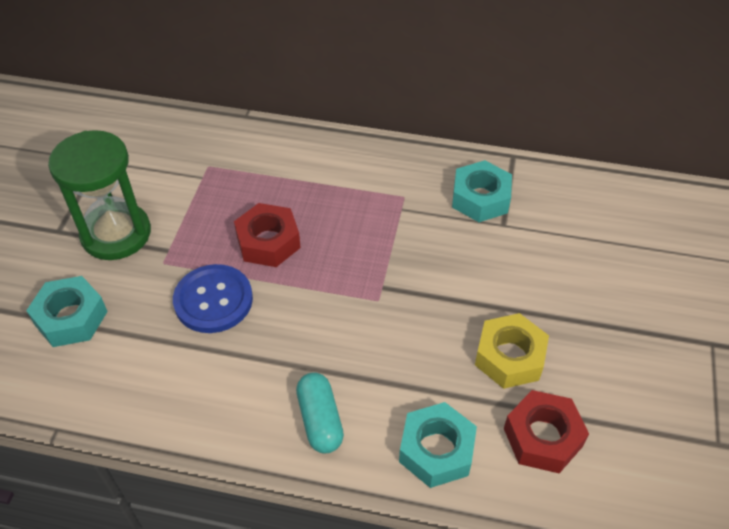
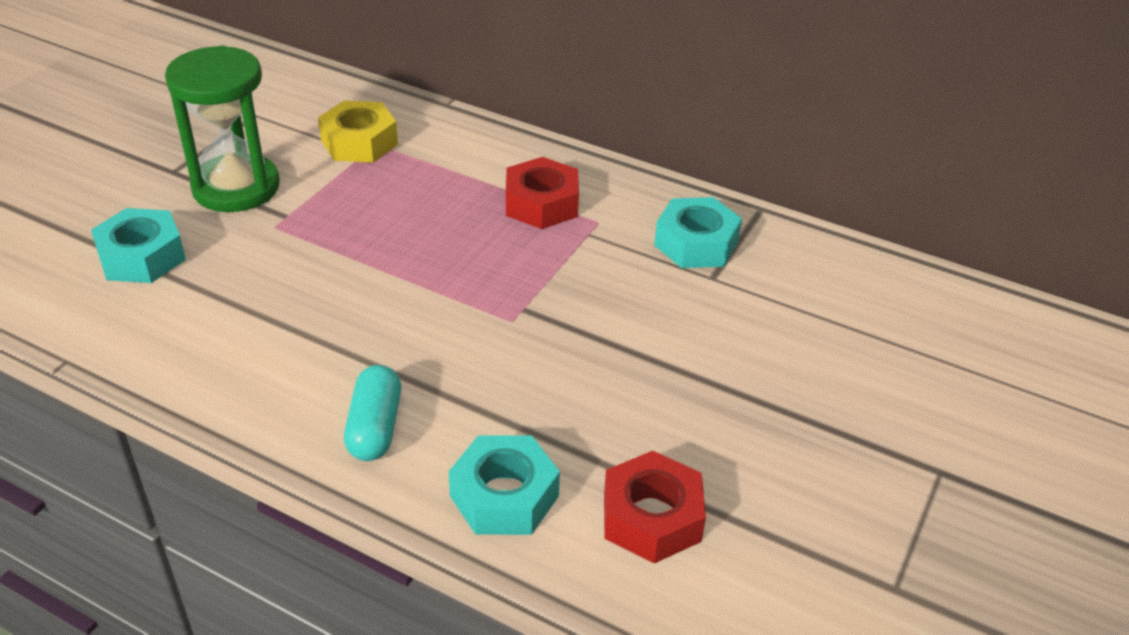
camera: 15 degrees right, 10 degrees down
(213, 300) = (312, 276): blue button -> none
(268, 242) = (408, 232): red nut -> red nut (541, 204)
(509, 357) = (650, 419): yellow nut -> yellow nut (359, 142)

